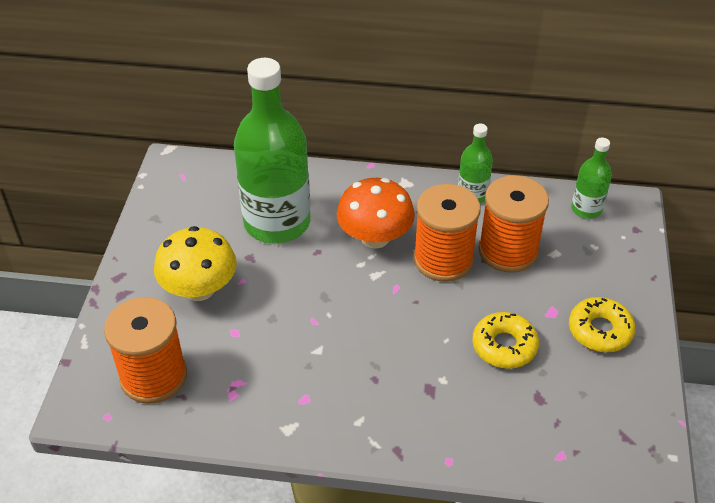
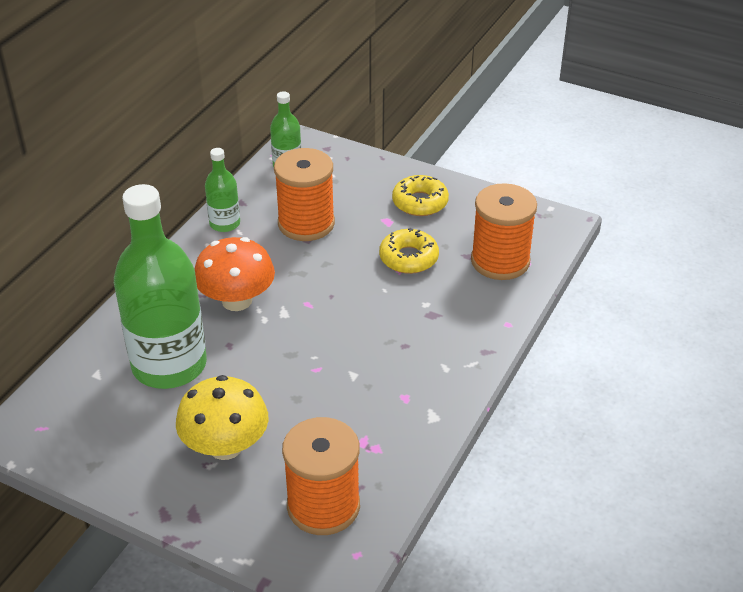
camera: 70 degrees left, 5 degrees down
(443, 259) = (292, 264): orange spool -> orange spool (500, 261)

